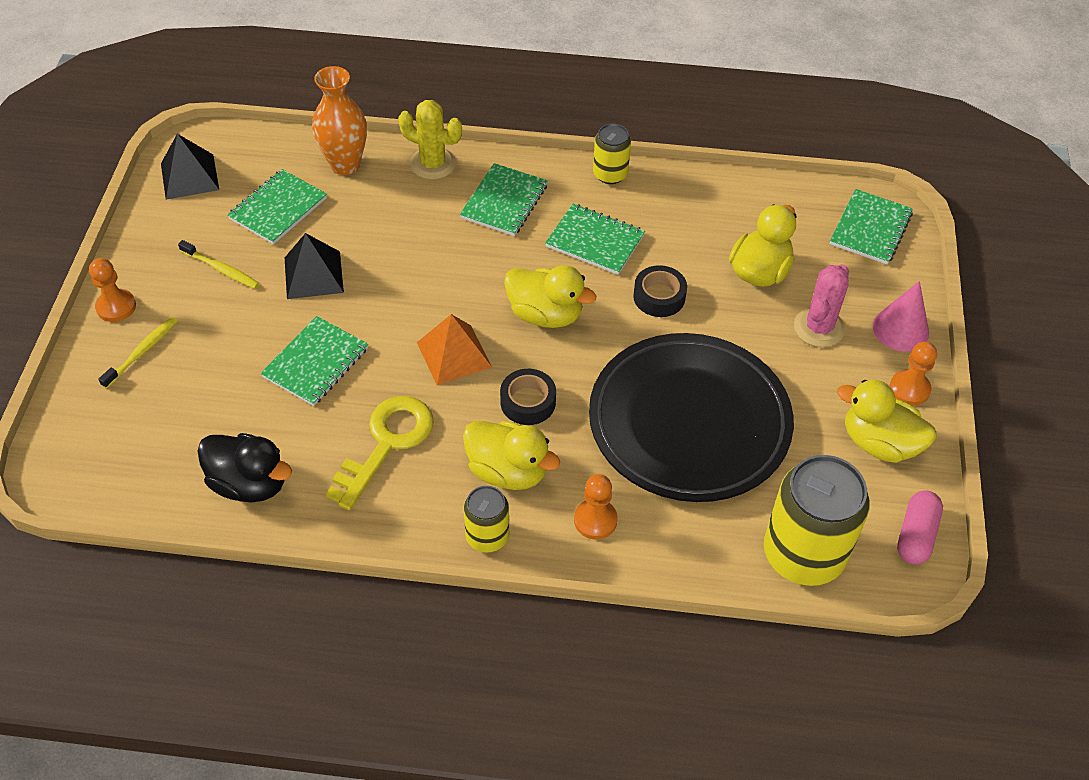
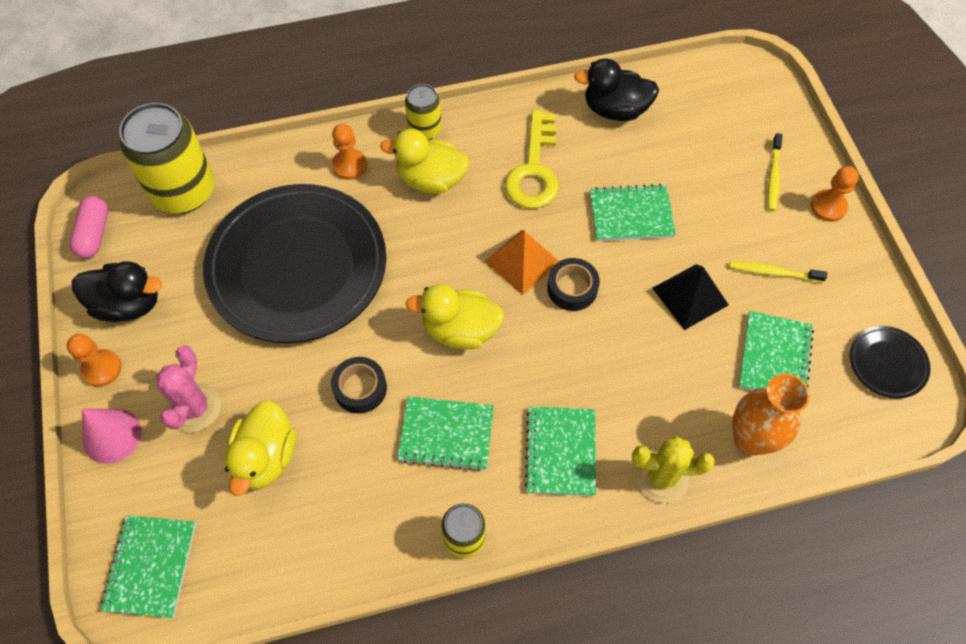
camera: 160 degrees right, 10 degrees up
(190, 176) = (887, 364): black pyramid -> black plate
(315, 363) = (631, 215): green notebook -> green notebook turned 75 degrees clockwise
(528, 402) = (439, 240): black tape -> black tape (572, 288)
(879, 443) = (128, 304): yellow duck -> black duck

